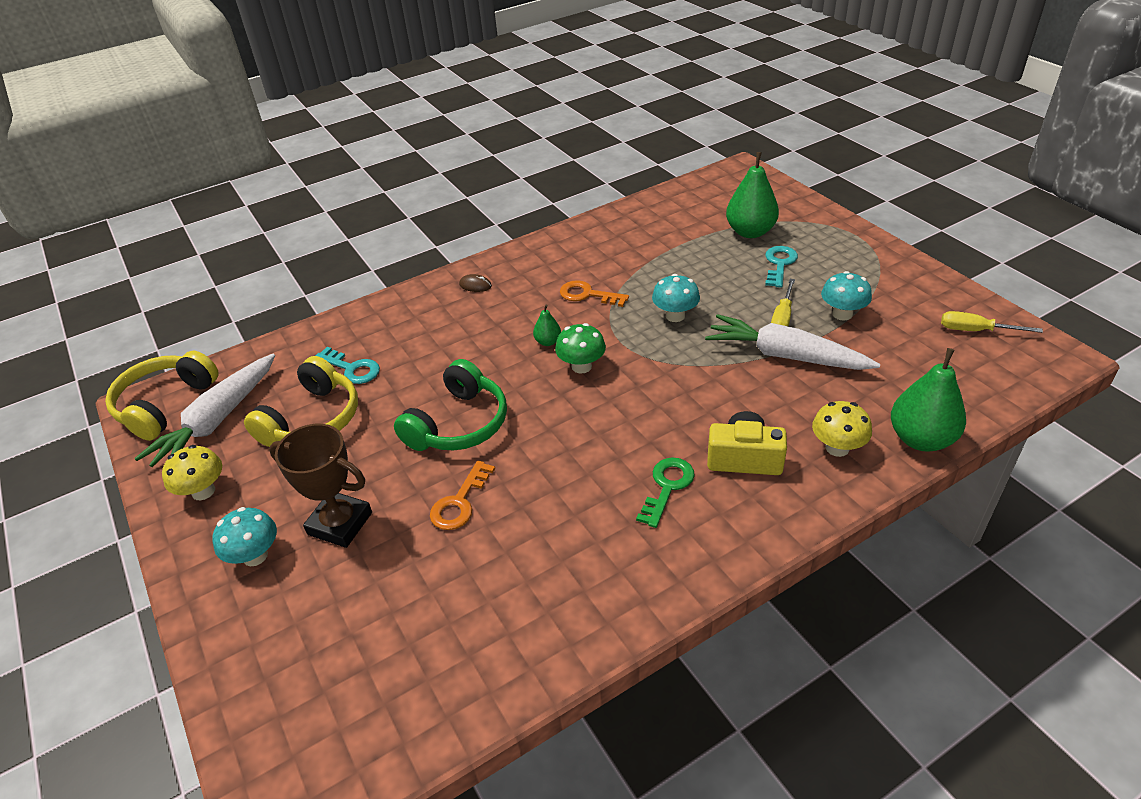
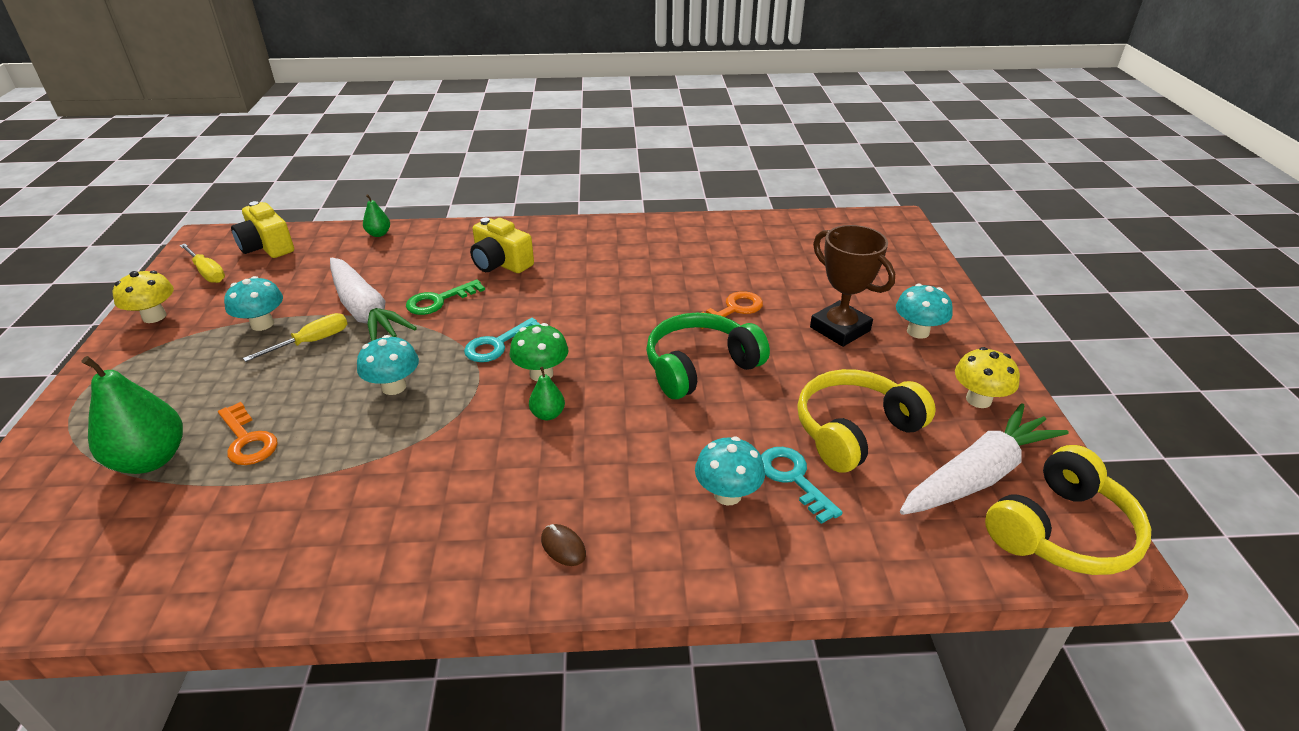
camera: 155 degrees left, 5 degrees down
(393, 343) = (727, 494): none -> turquoise mushroom
(587, 295) = (444, 457): orange key -> orange key (247, 440)
(667, 487) = (572, 267): green key -> green key (439, 301)
(779, 264) = (209, 398): turquoise key -> turquoise key (498, 344)
(837, 448) = (434, 247): yellow mushroom -> yellow mushroom (154, 316)
(921, 439) = (378, 234): green pear -> green pear, size x0.48
(988, 375) = (267, 247): none -> yellow camera

